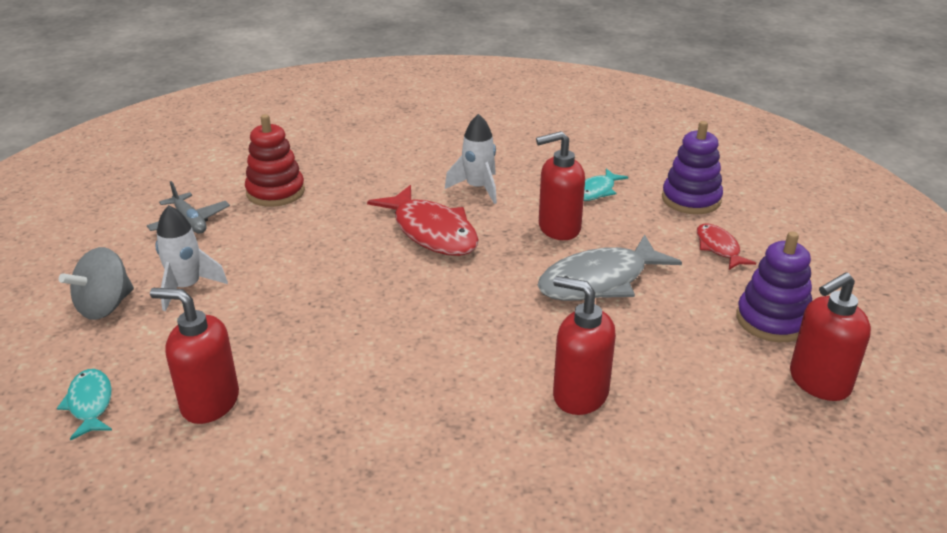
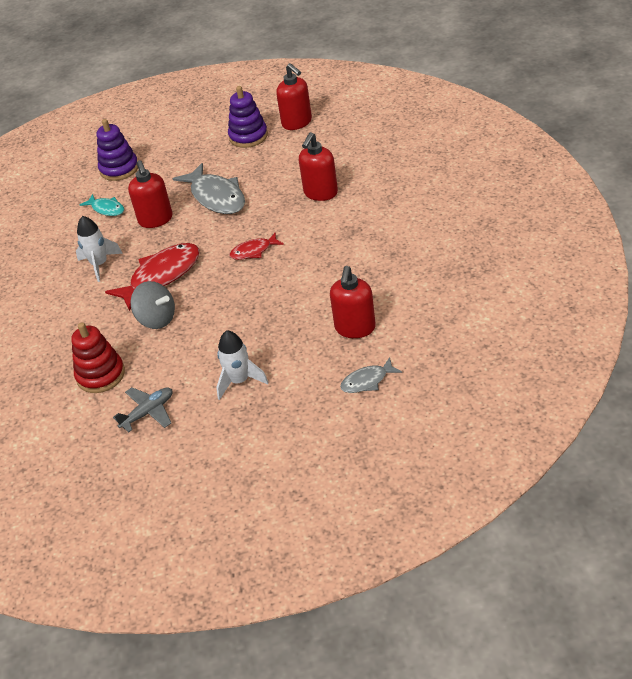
camera: 90 degrees left, 10 degrees up
(90, 404) = (367, 381): turquoise fish -> grey fish
(105, 306) = (267, 417): grey spinning top -> grey spinning top (157, 319)
(718, 248) = (178, 156): red fish -> red fish (253, 251)

